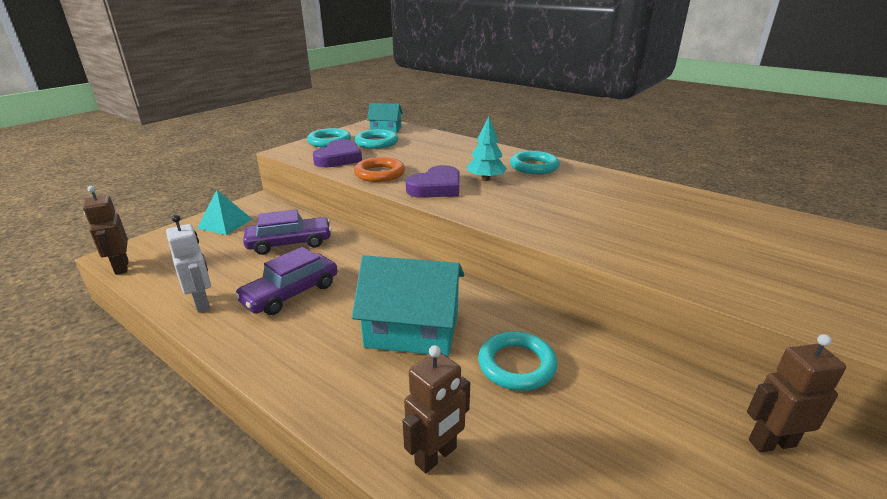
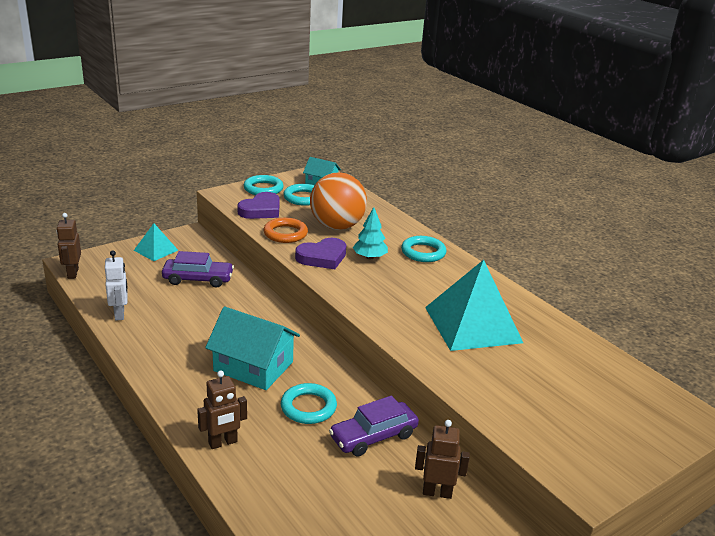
camera: 15 degrees right, 0 degrees up
(291, 293) = (182, 321): purple car -> purple car (373, 436)
(429, 159) = (337, 226): none -> orange ball
(651, 219) = (473, 324): none -> turquoise pyramid

